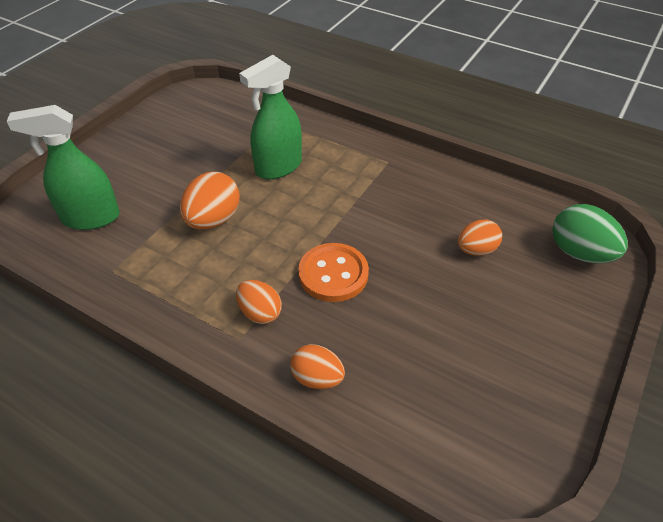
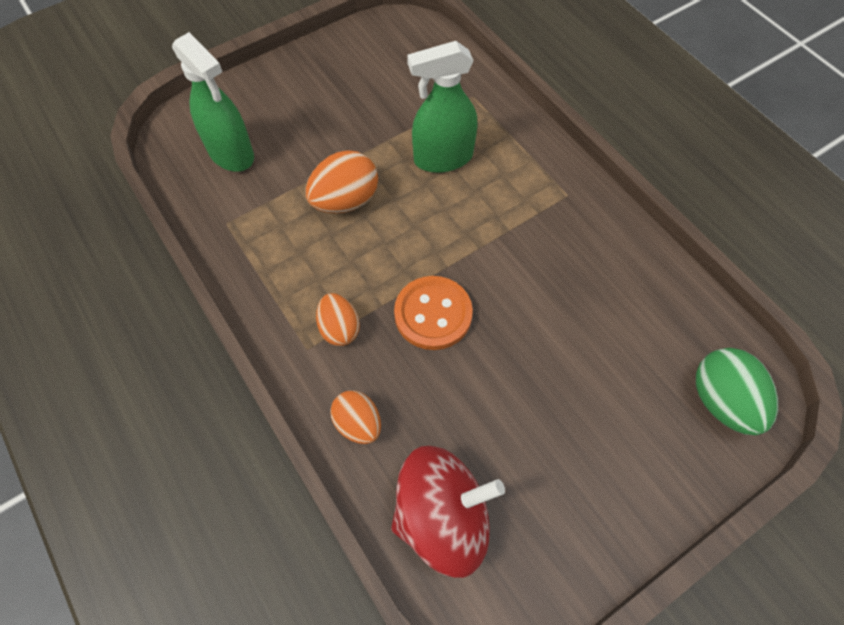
camera: 25 degrees right, 15 degrees up
(90, 218) = (231, 153): green spray bottle -> green spray bottle turned 150 degrees counterclockwise
(431, 419) = (443, 517): none -> red spinning top
(476, 250) = (602, 348): orange egg -> none

